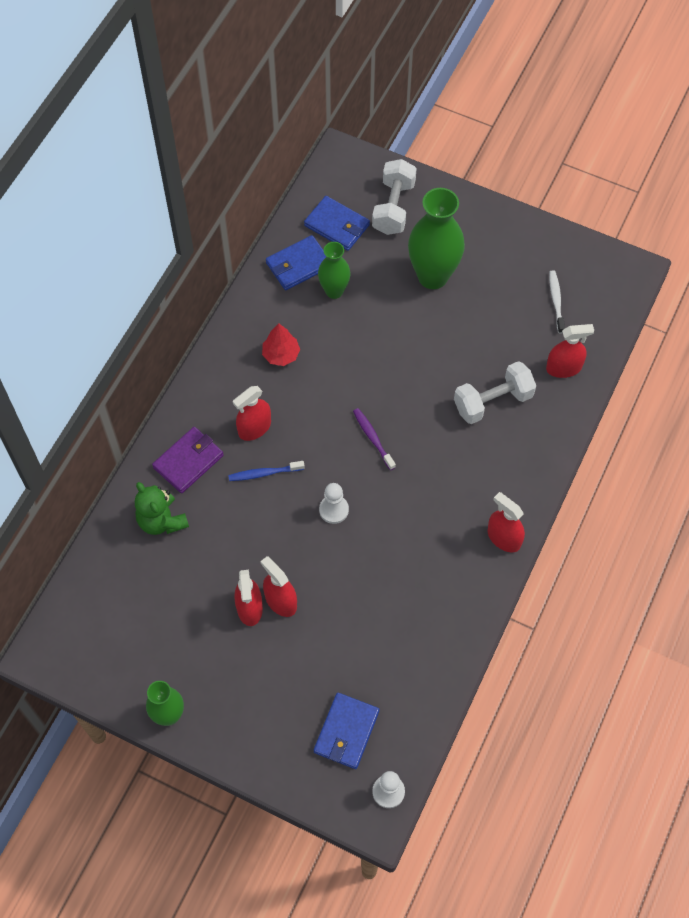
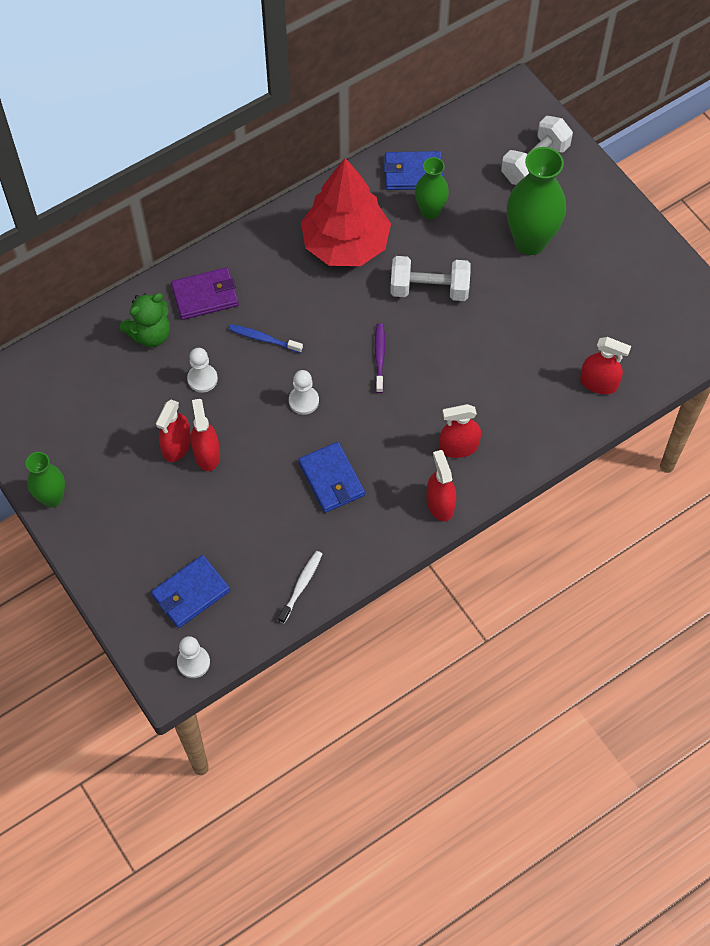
camera: 30 degrees right, 0 degrees up
(162, 520) = (150, 334): green teddy bear -> green teddy bear turned 120 degrees counterclockwise
(234, 536) = (202, 379): none -> white pawn
(254, 428) = (280, 296): red spray bottle -> red spray bottle (458, 447)
(281, 354) = (345, 244): red tree -> red tree, size x2.27
(337, 225) = (471, 154): blue wallet -> blue wallet (331, 479)
(493, 401) = (511, 380): white dumbbell -> white dumbbell (429, 289)
(556, 301) = (632, 319): white toothbrush -> white toothbrush (301, 586)

